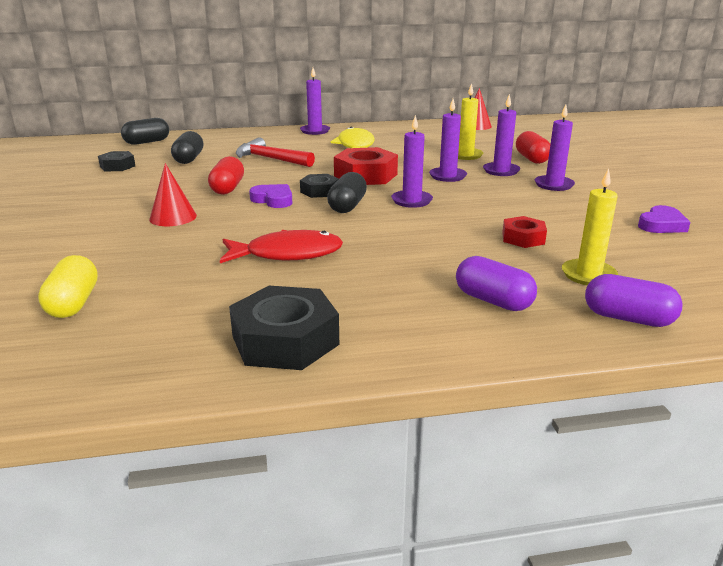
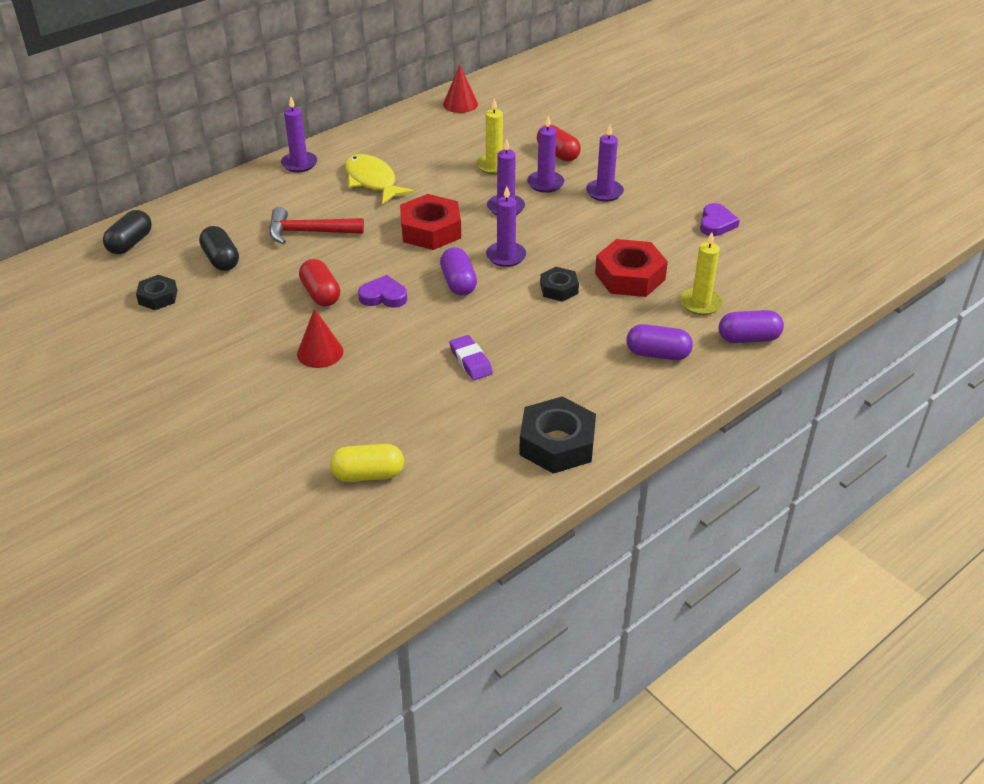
camera: 30 degrees left, 15 degrees up
(73, 303) = (368, 474): yellow capsule -> yellow capsule turned 60 degrees counterclockwise
(287, 254) = (470, 361): red fish -> purple eraser
(319, 191) = (412, 269): black nut -> black nut (559, 289)
(347, 206) = (458, 283): black capsule -> purple capsule
(523, 238) = (630, 276): red nut -> red nut, size x1.76

